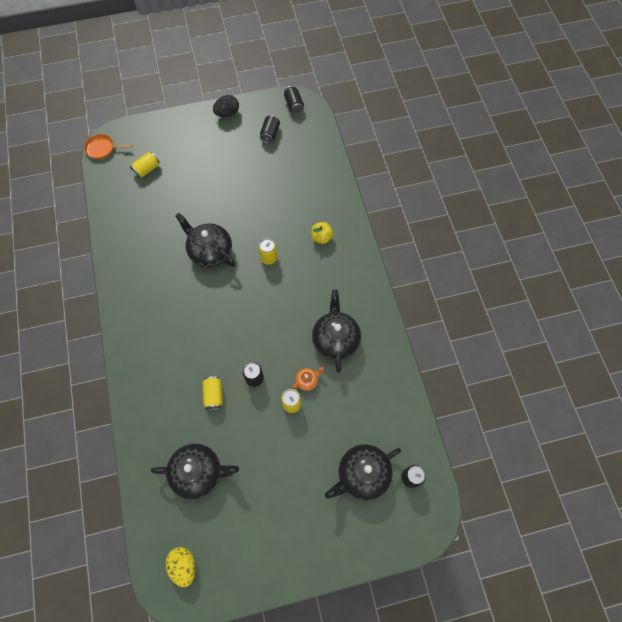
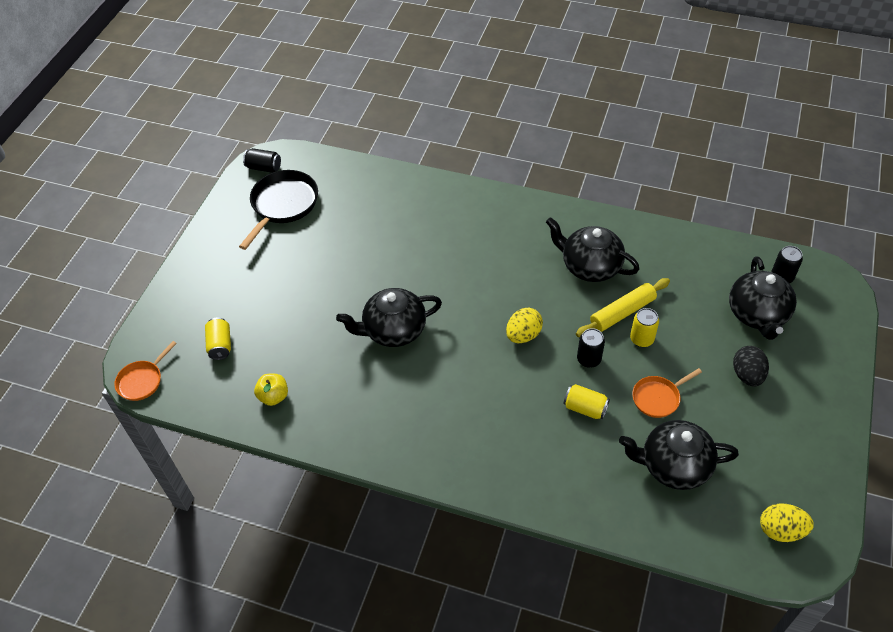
camera: 55 degrees left, 15 degrees down
(198, 472) = (673, 466): black teapot -> black teapot turned 120 degrees counterclockwise
(227, 113) = (216, 231): black egg -> black egg (747, 375)
(248, 437) = (658, 398): none -> orange pan
(251, 328) = (523, 335): none -> yellow egg
(269, 258) = (446, 279): yellow can -> none
(270, 134) = (283, 205): black can -> black pan
(307, 380) = (622, 313): orange teapot -> yellow rolling pin
(321, 237) = (457, 222): yellow apple -> yellow apple (274, 396)

